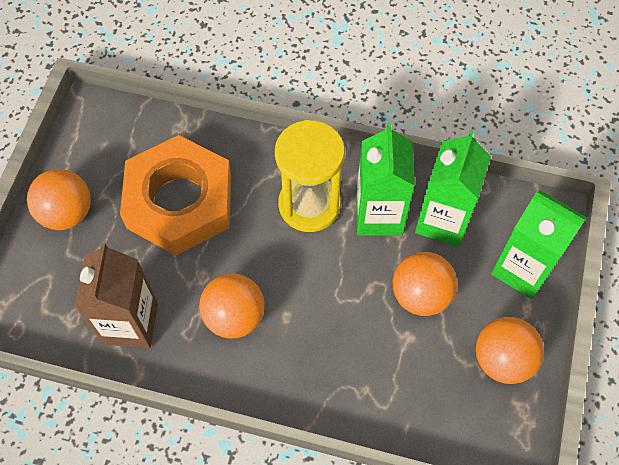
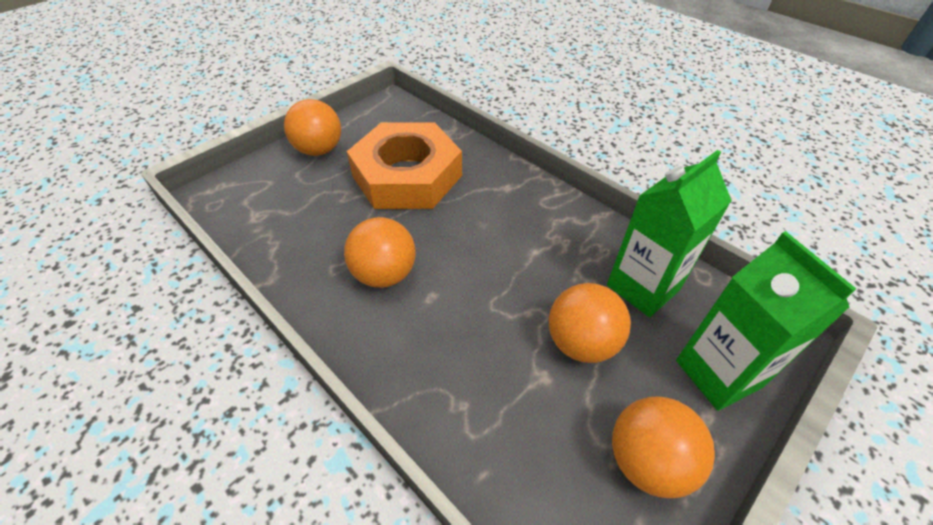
camera: 30 degrees right, 15 degrees down
(130, 323) = (297, 239): brown carton -> none
(309, 205) = (515, 221): yellow hourglass -> none
(379, 215) = (577, 255): green carton -> none

